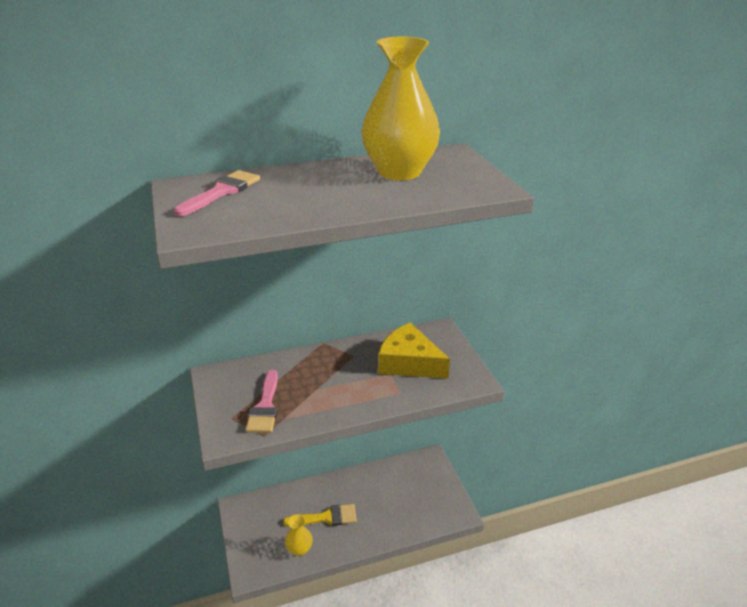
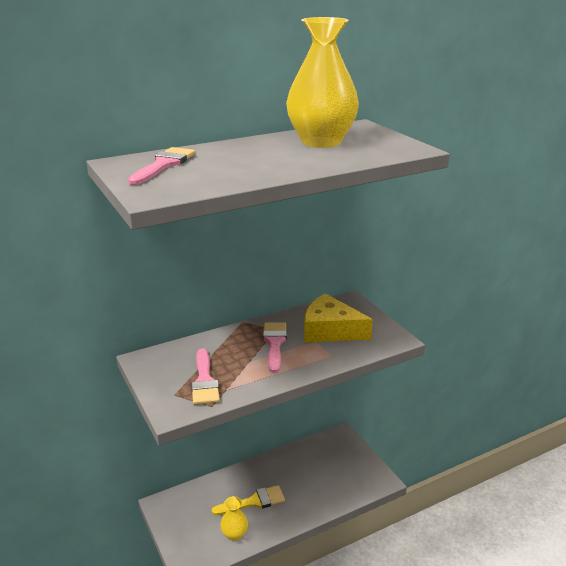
camera: 10 degrees left, 5 degrees down
(347, 371) = (274, 343): none -> pink brush

